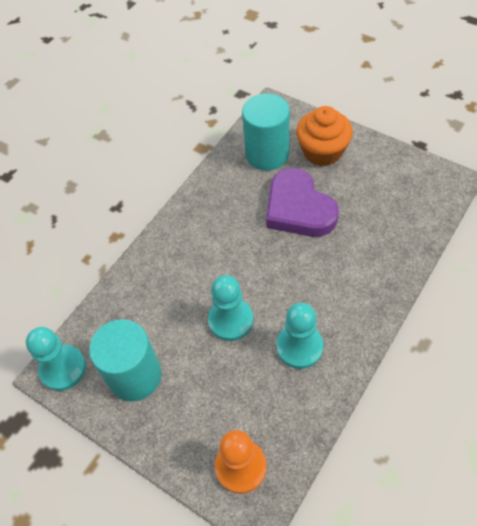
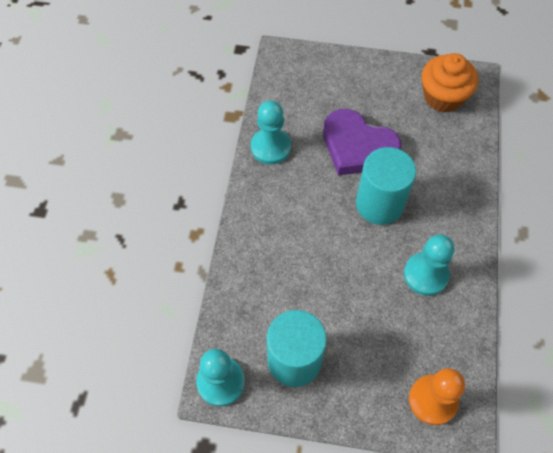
camera: 30 degrees left, 5 degrees up
(230, 320) = (353, 274): turquoise pawn -> turquoise pawn (270, 147)
(267, 154) = (300, 103): turquoise cylinder -> turquoise cylinder (379, 204)
(322, 151) = (350, 85): orange cupcake -> orange cupcake (443, 97)

